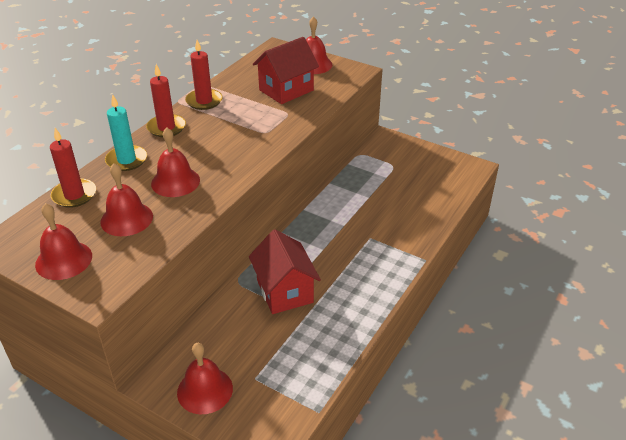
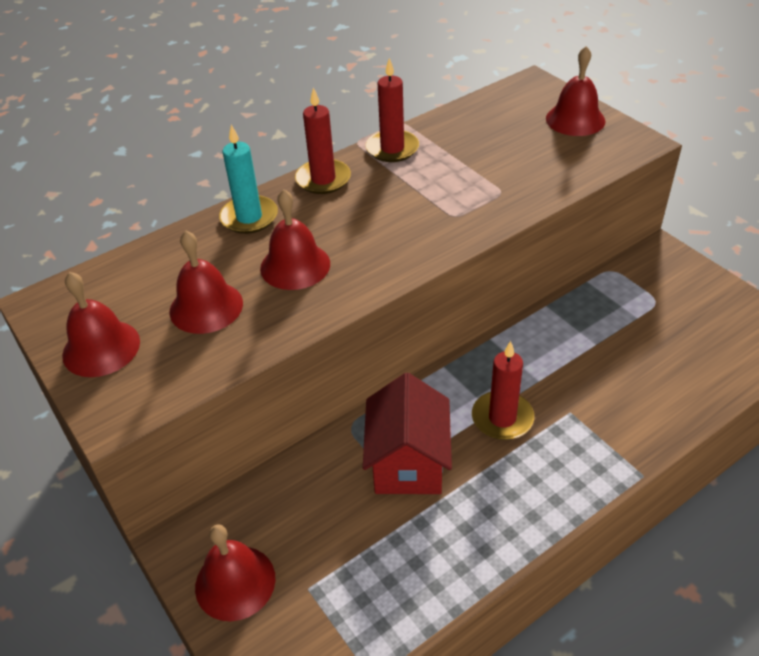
camera: 25 degrees right, 5 degrees up
(74, 195) = (161, 254): red candle -> red candle (502, 418)
(286, 90) = (516, 154): red house -> none

